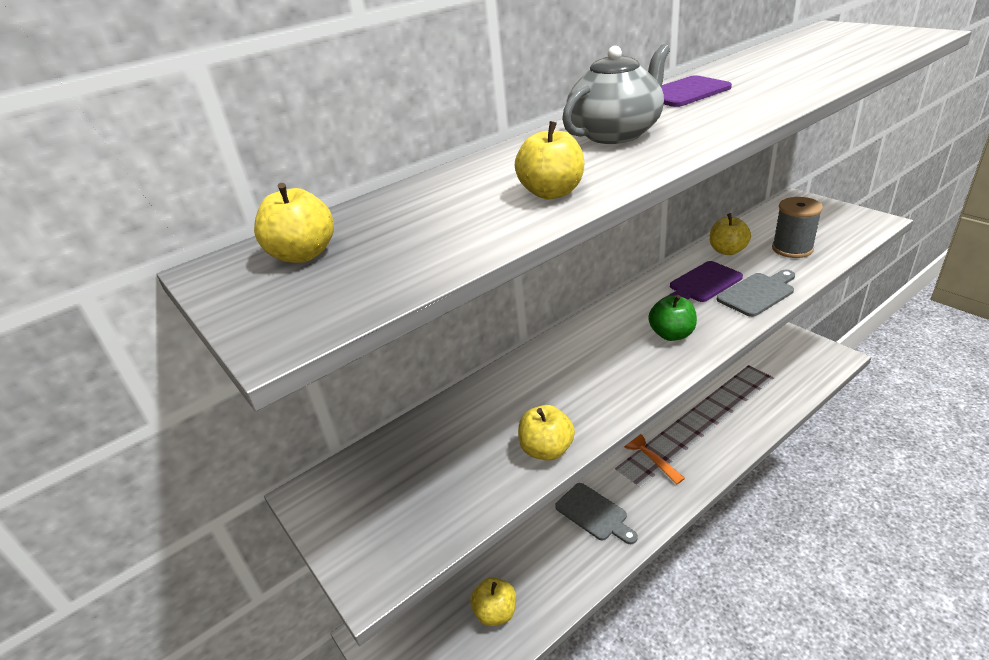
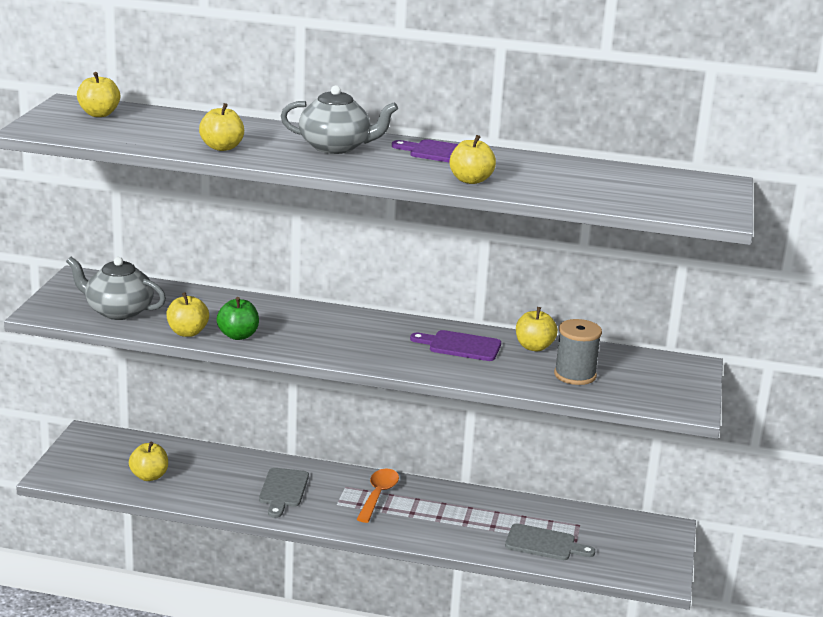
camera: 45 degrees right, 10 degrees down
(439, 492) = (118, 311): none -> grey teapot
(671, 334) = (367, 347): green apple -> green apple (238, 335)
(758, 293) = (472, 371): grey cutting board -> grey cutting board (544, 544)
(778, 94) = (470, 180): none -> yellow apple

